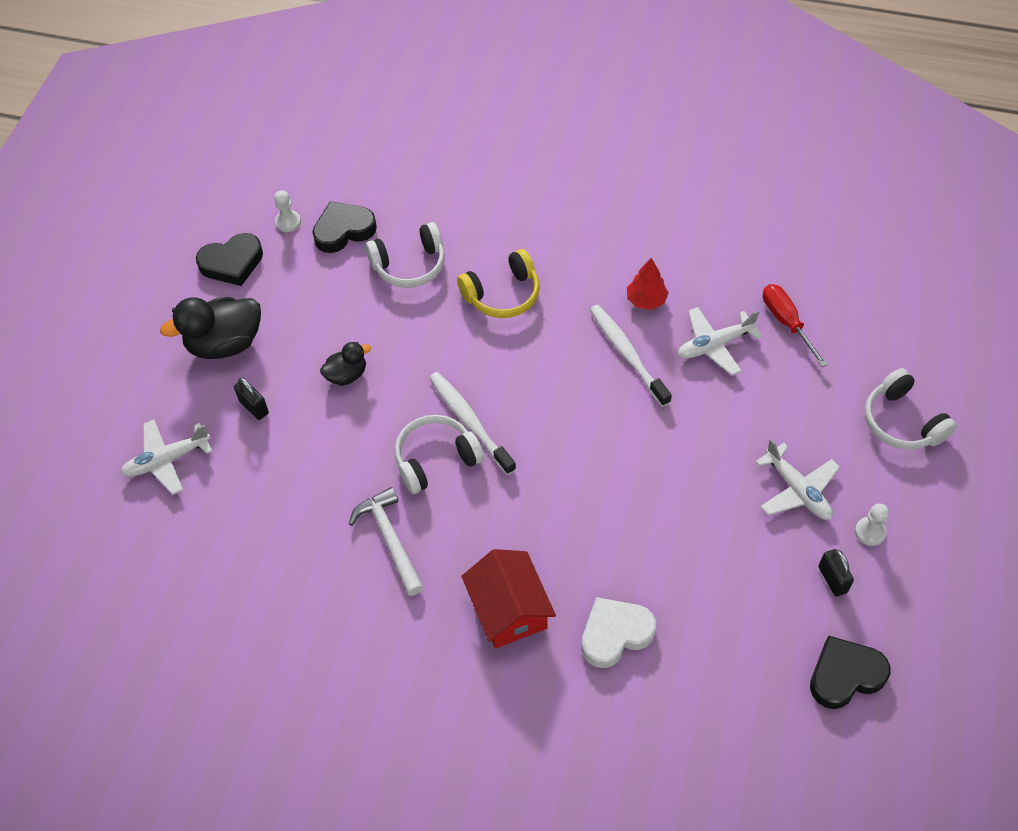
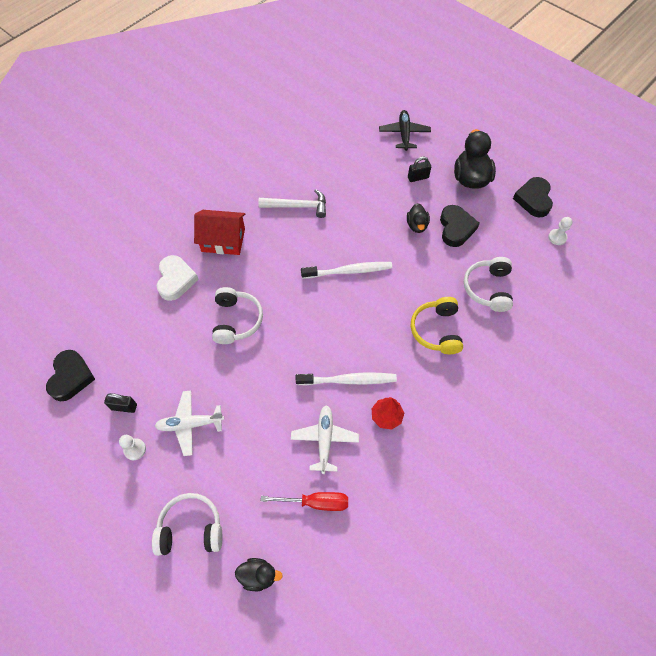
camera: 115 degrees right, 5 degrees up
(167, 460) = (404, 134): white plane -> black plane
(343, 230) = (536, 264): black heart -> black heart (456, 228)
(436, 459) = (333, 245): white headphones -> white headphones (236, 320)
(893, 338) = (258, 575): none -> black duck

